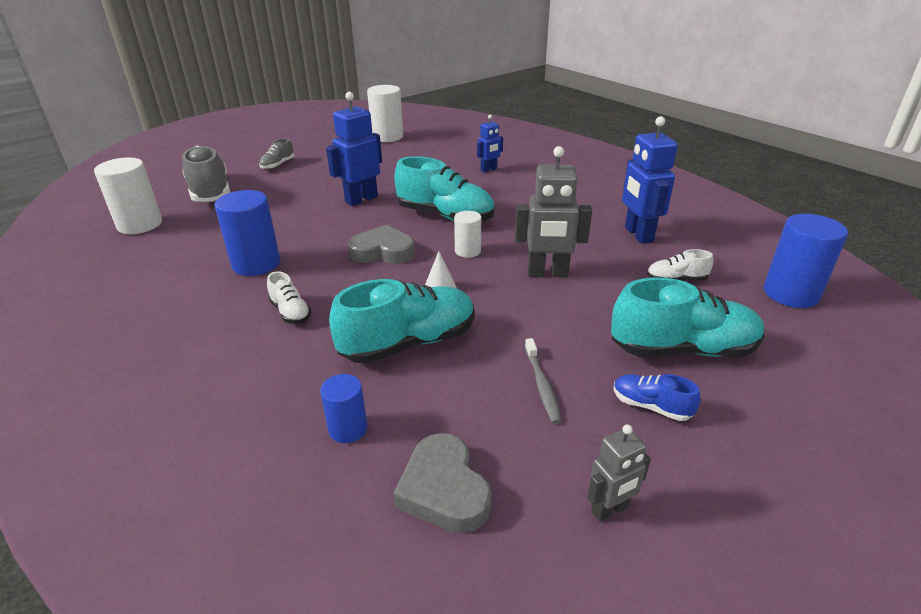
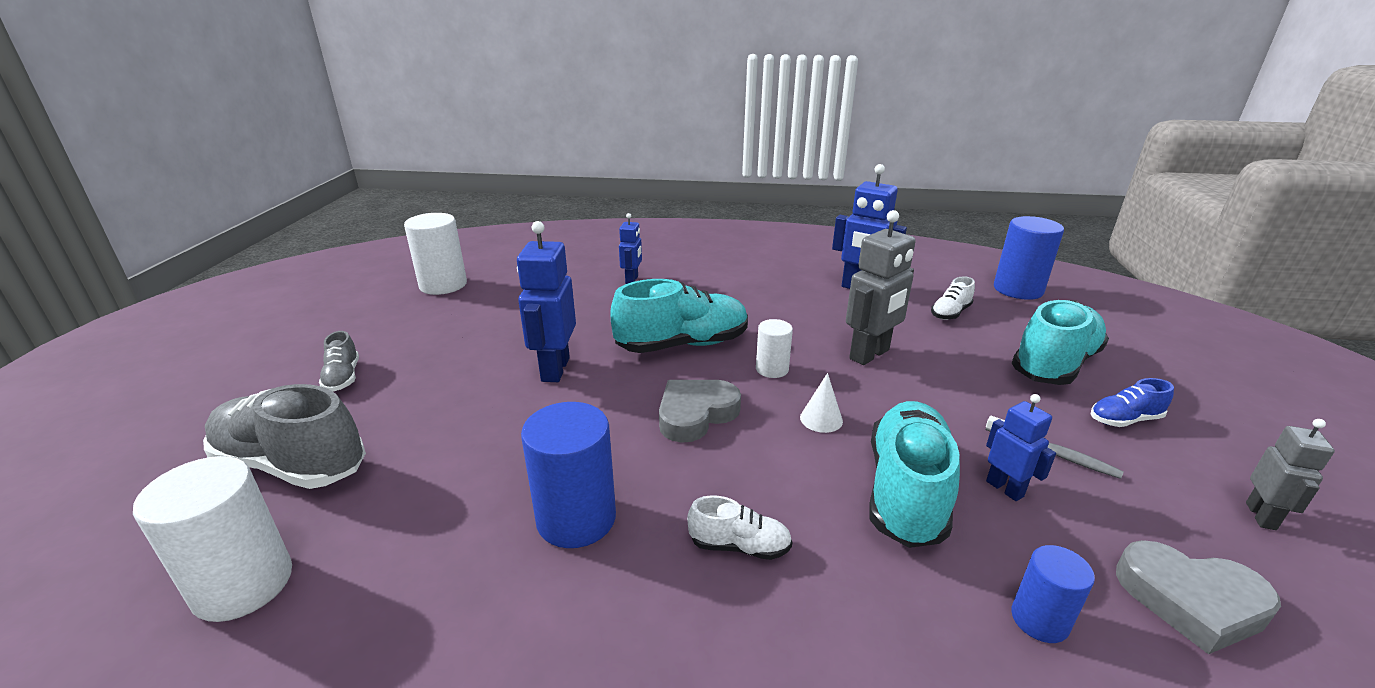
camera: 45 degrees left, 5 degrees down
(465, 378) = (1005, 488): none -> blue robot

